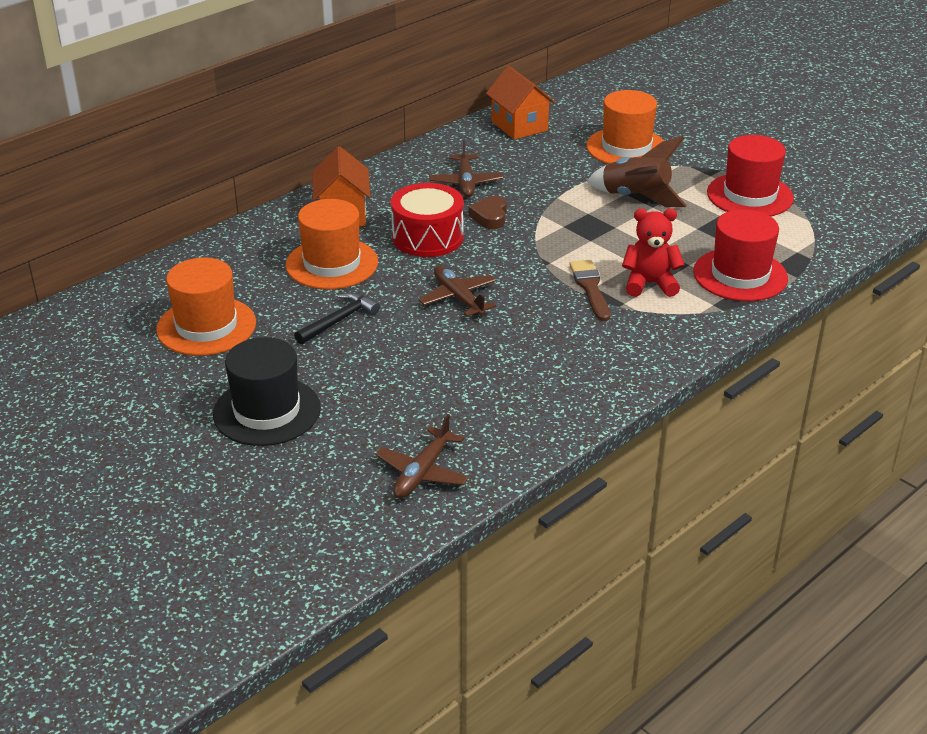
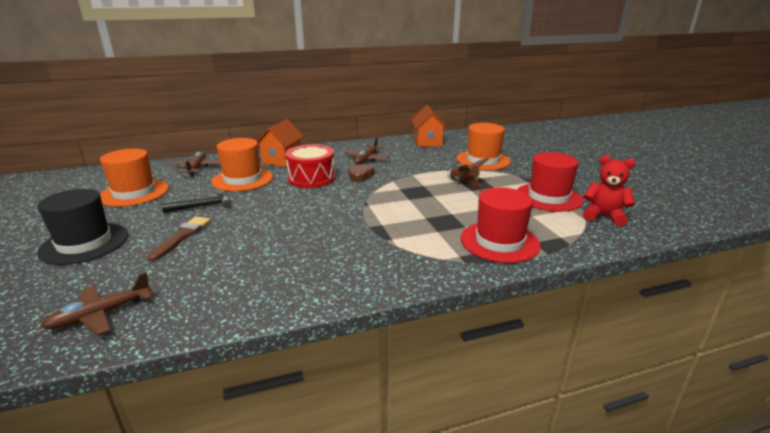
camera: 25 degrees right, 10 degrees down
(458, 298) = (286, 211): brown plane -> brown plane (197, 168)
(590, 288) = (378, 224): brown brush -> brown brush (182, 236)
(636, 198) = (464, 184): brown rocket -> brown rocket, size x0.66
(649, 284) = (423, 231): red teddy bear -> red teddy bear (603, 216)

